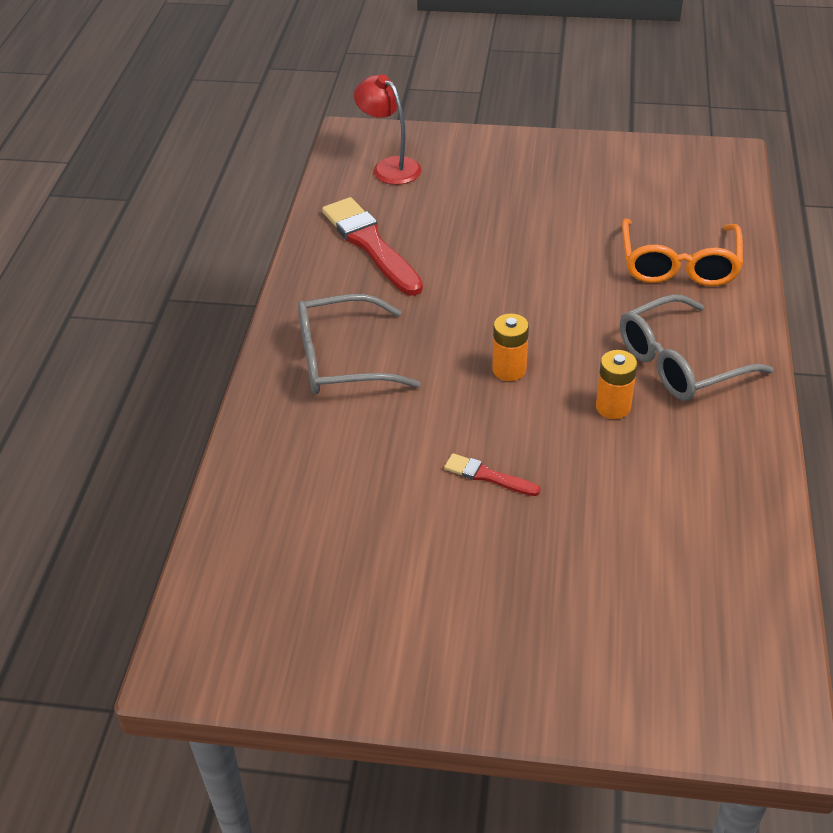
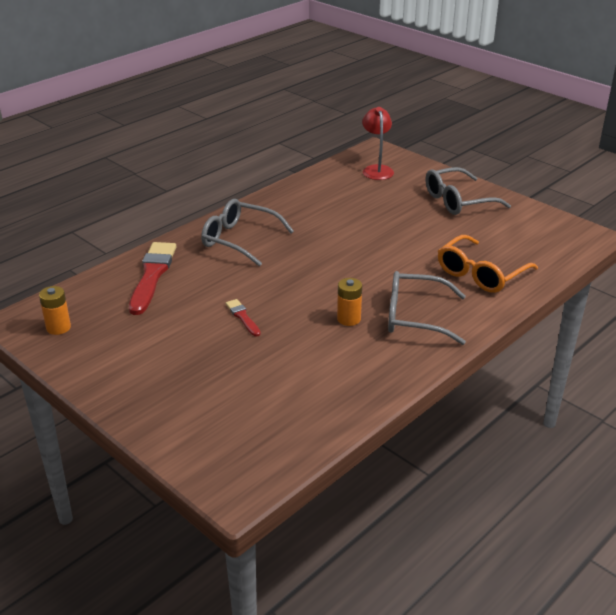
camera: 35 degrees right, 10 degrees down
(370, 245) = (320, 199): red brush -> red brush (152, 275)
(509, 370) = (316, 279): orange battery -> orange battery (58, 327)
(538, 171) = (458, 201): none -> grey glasses

